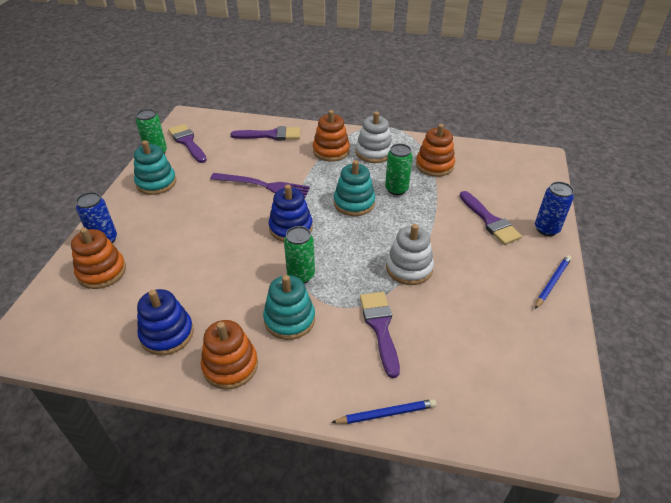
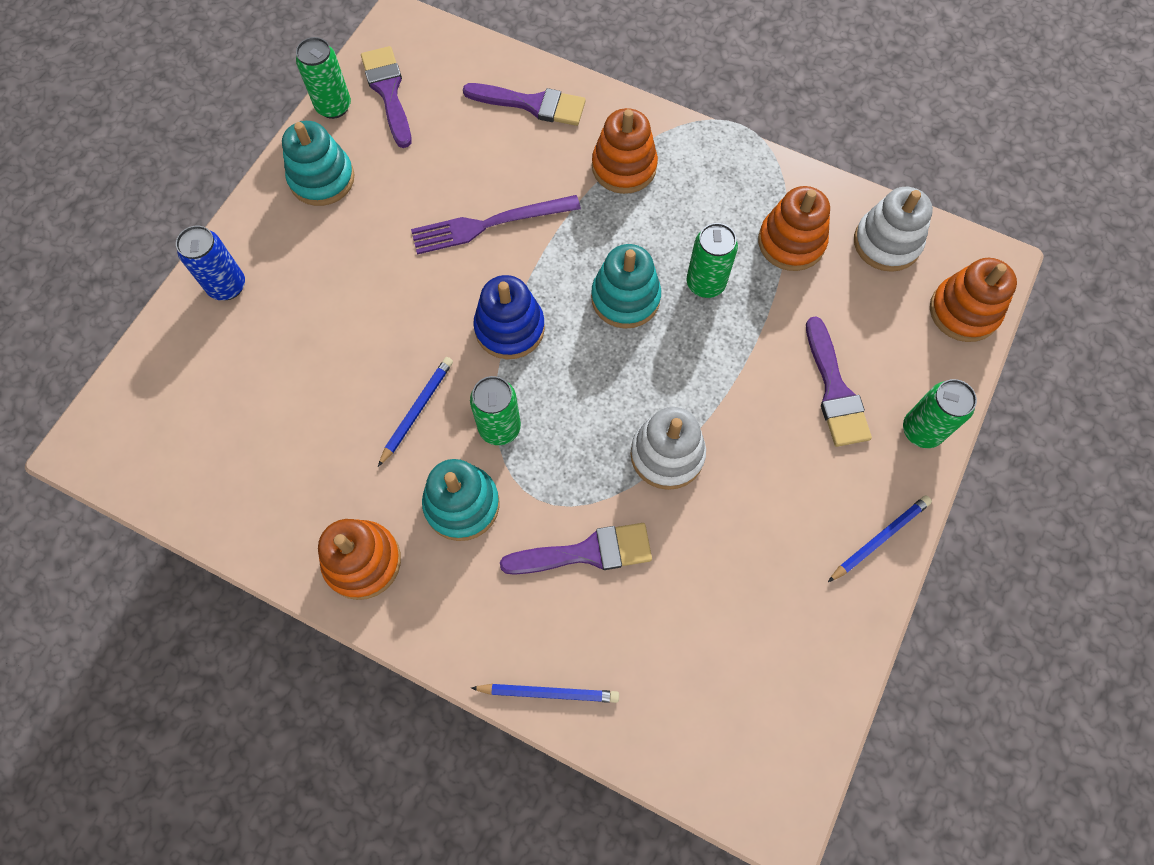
camera: 15 degrees right, 25 degrees up
(102, 272) = (215, 348): orange stacking toy -> orange stacking toy (963, 311)
(167, 334) = (288, 485): blue stacking toy -> none
(245, 277) = (417, 410): none -> blue pencil
(263, 185) = (489, 224): purple fork -> purple fork turned 135 degrees clockwise
(374, 152) = (696, 187): white stacking toy -> white stacking toy (886, 243)
(380, 327) = (586, 552): purple brush -> purple brush turned 75 degrees clockwise
(546, 229) = (921, 430): blue can -> green can

